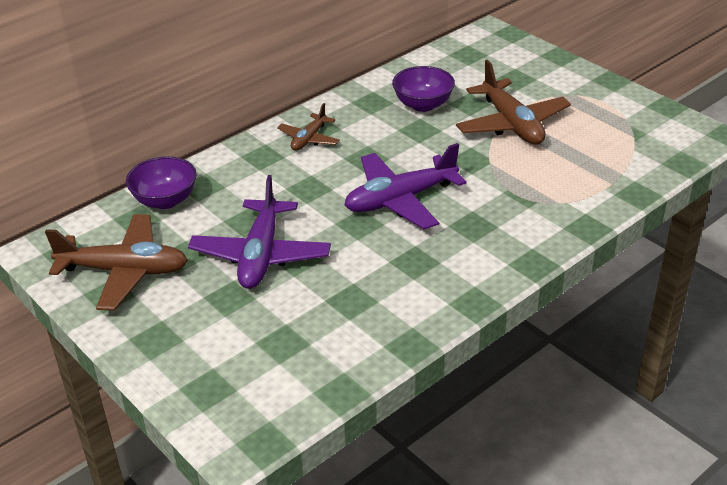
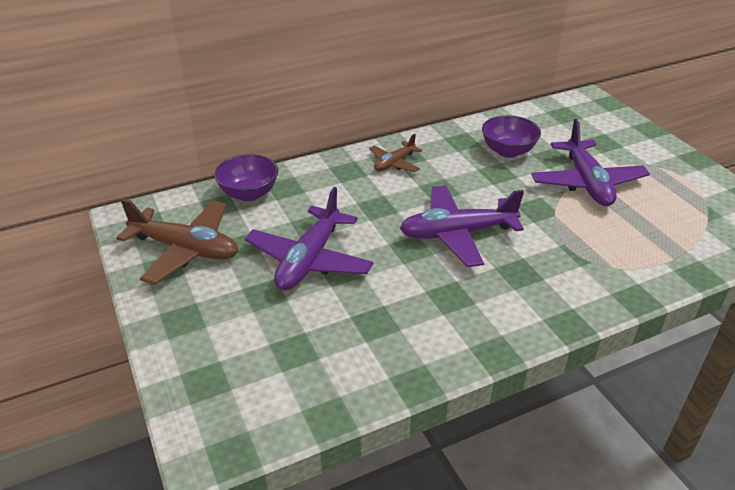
camera: 15 degrees right, 0 degrees up
(512, 124) = (587, 183): brown plane -> purple plane

